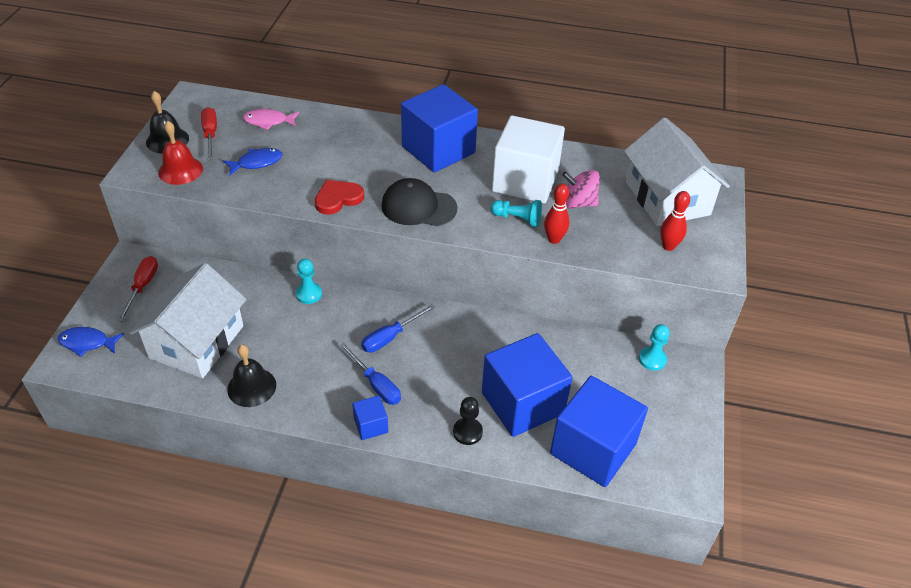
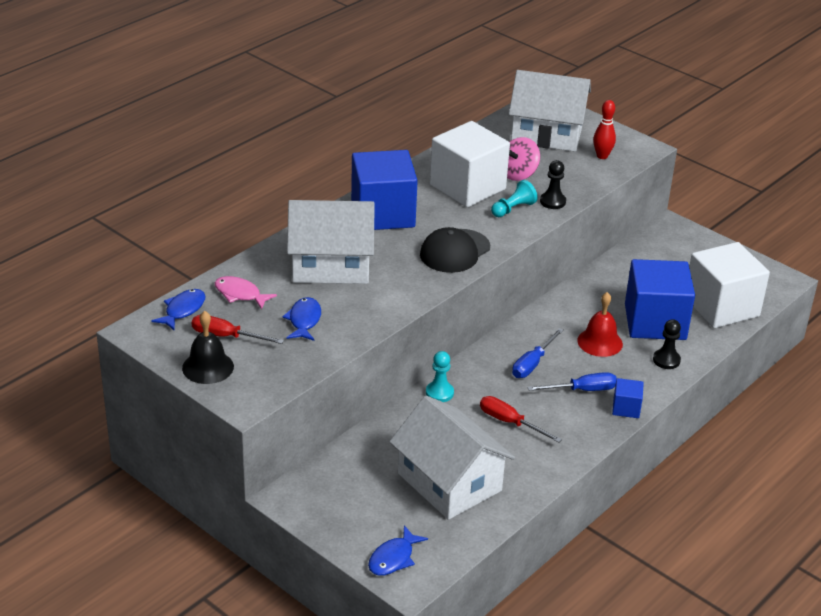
camera: 60 degrees left, 10 degrees down
(142, 287) = (338, 499): red screwdriver -> red screwdriver (510, 422)
(180, 170) = (271, 371): red bell -> red bell (600, 342)
(229, 104) = (183, 310): none -> blue fish
(251, 387) = (534, 463): black bell -> none
(268, 121) = (240, 294): pink fish -> pink fish turned 90 degrees clockwise
(338, 198) = (404, 290): red heart -> none
(342, 149) = (331, 264): none -> white house
(390, 337) = (532, 364): blue screwdriver -> blue screwdriver turned 45 degrees clockwise
(554, 239) = (552, 202): red bowling pin -> black pawn
(593, 449) = (721, 307): blue cube -> white cube
(652, 359) = (654, 244): turquoise pawn -> none

